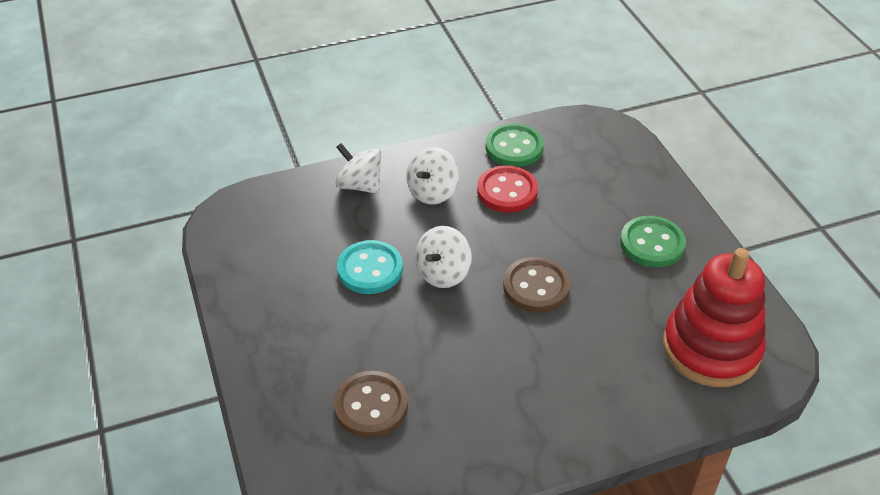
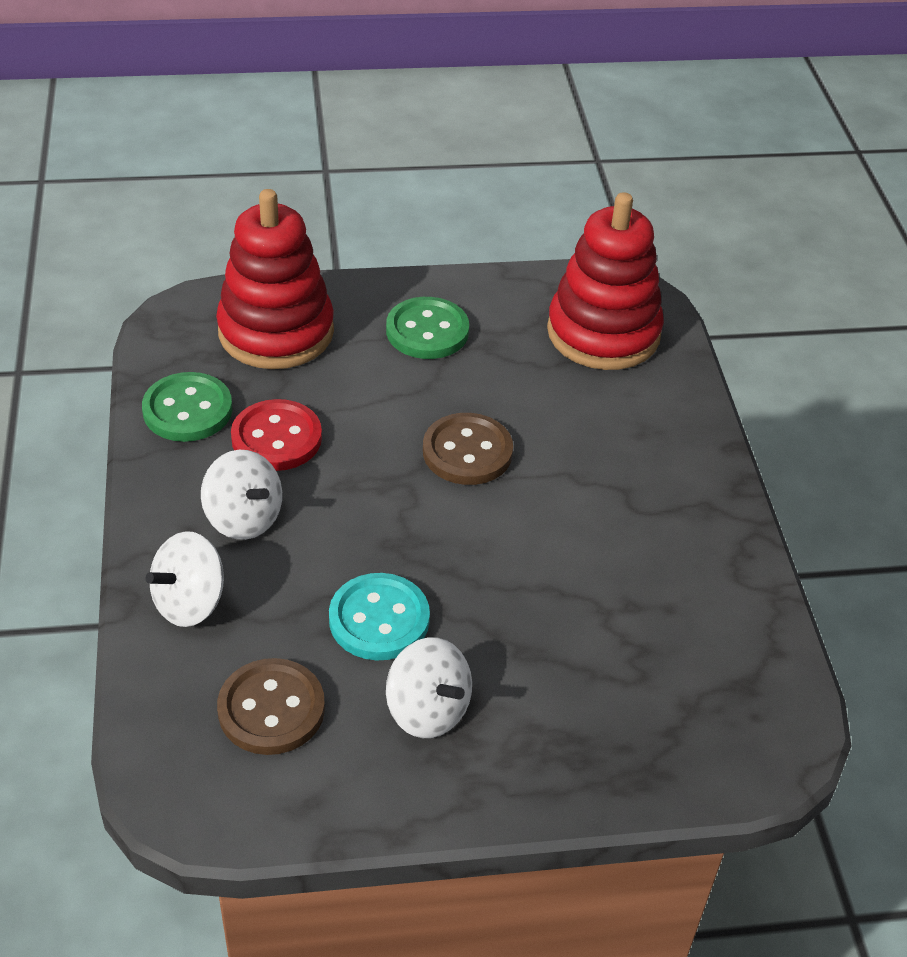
camera: 80 degrees left, 0 degrees up
(371, 406) = (630, 659): brown button -> brown button (271, 709)
(443, 273) = (413, 539): white spinning top -> white spinning top (428, 710)
(607, 169) = (276, 331): none -> red stacking toy

